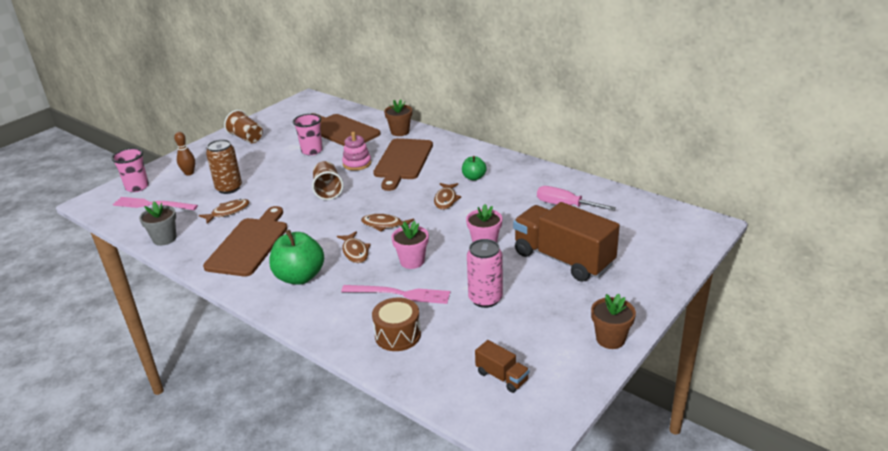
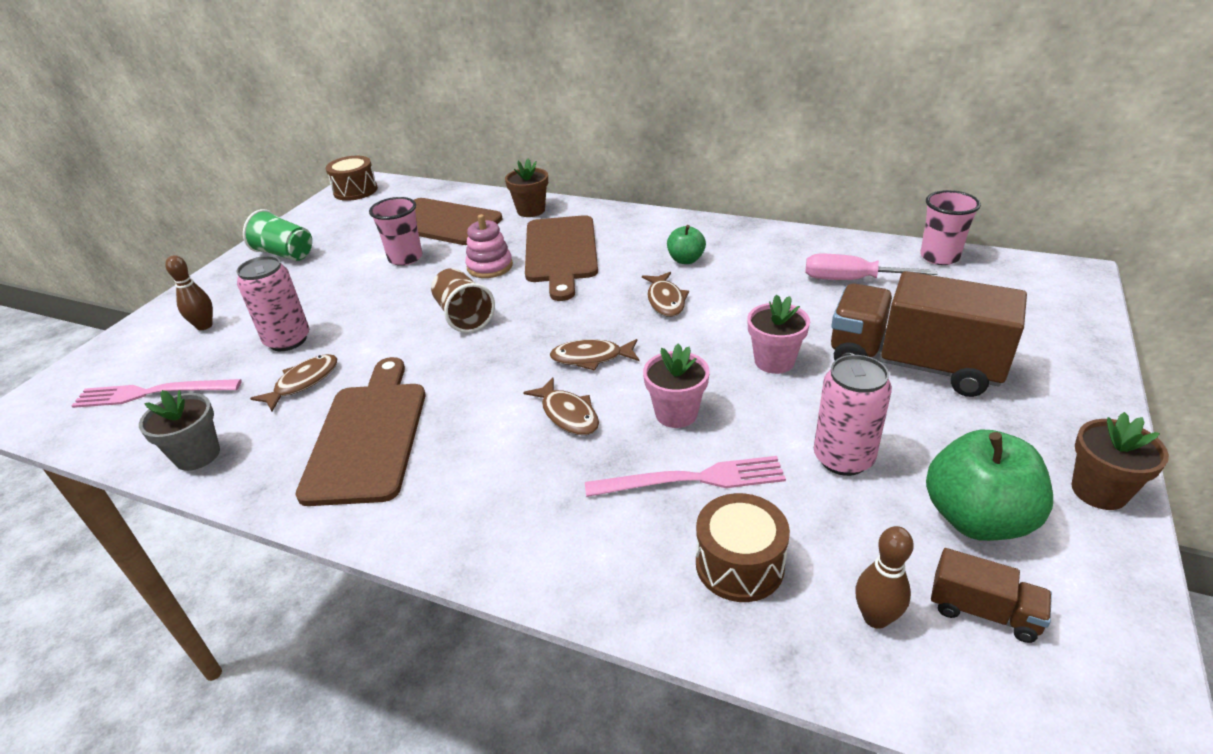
camera: 15 degrees left, 5 degrees up
(137, 187) = (112, 366): pink cup -> pink cup (939, 257)
(229, 188) = (288, 340): brown can -> pink can
(246, 138) = (285, 254): brown cup -> green cup
(300, 277) = (492, 482): green apple -> green apple (976, 518)
(302, 103) = (355, 191): none -> brown drum
(447, 369) = (875, 617): none -> brown bowling pin

